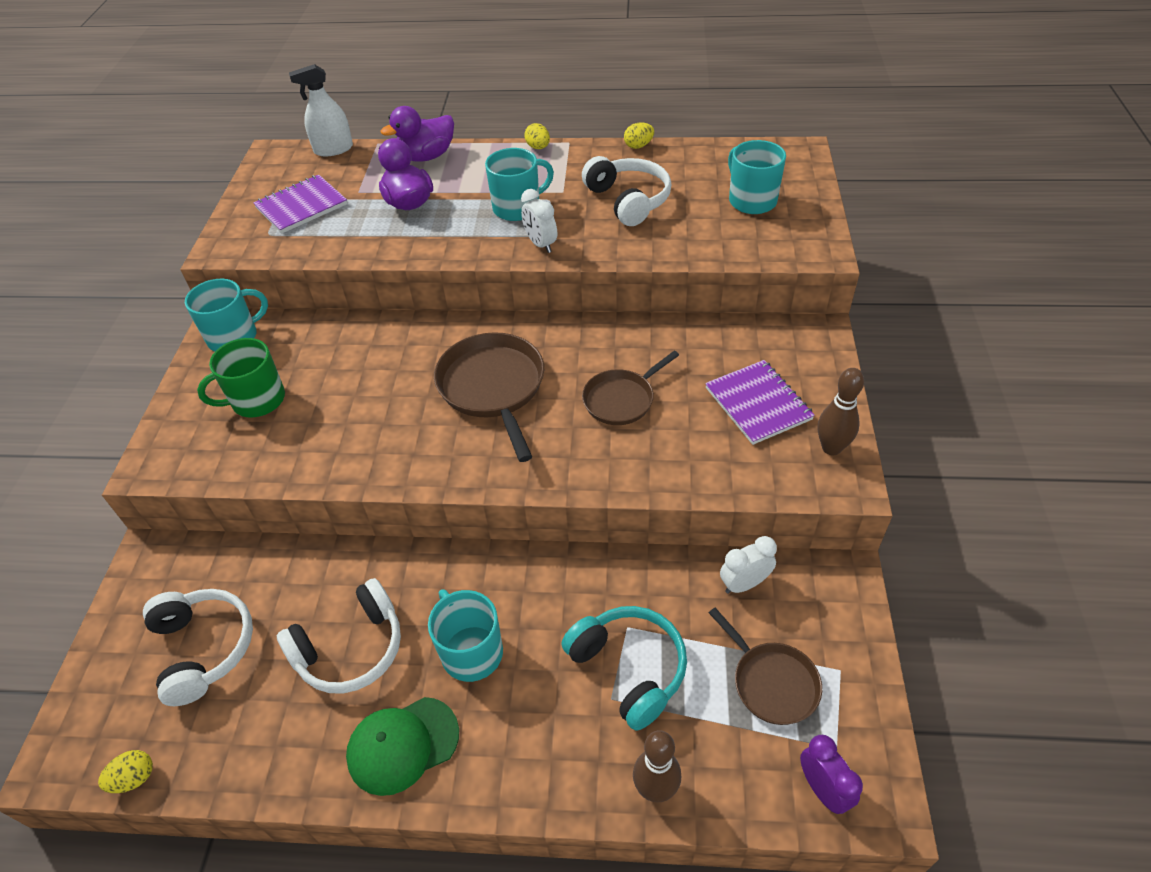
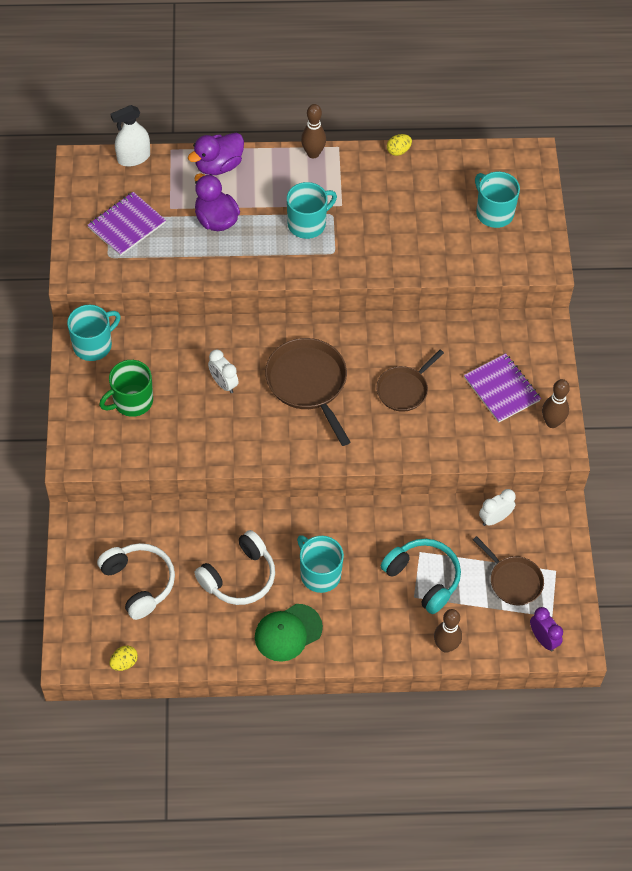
camera: 10 degrees left, 10 degrees up
(538, 147) = (313, 153): yellow egg -> brown bowling pin
(541, 244) = (332, 262): white clock -> white clock (223, 383)
(628, 200) = (396, 214): white headphones -> none

